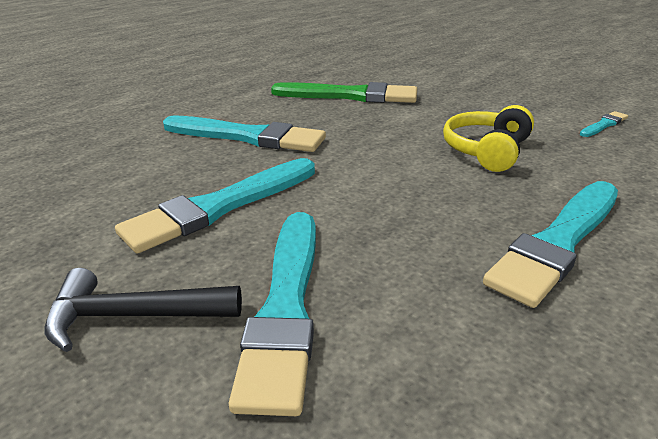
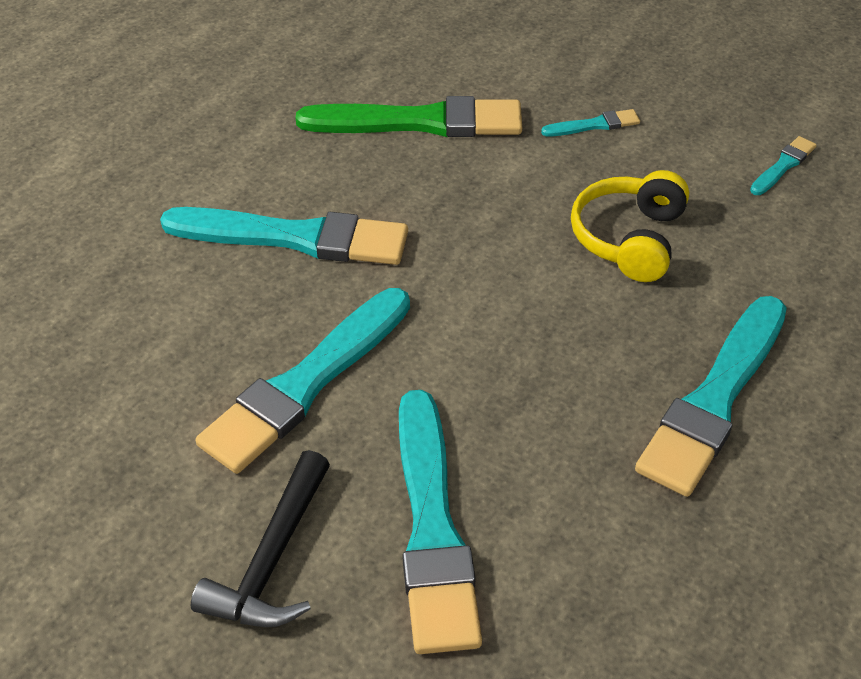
camera: 10 degrees left, 15 degrees up
(133, 316) = (272, 560): black hammer -> black hammer turned 60 degrees counterclockwise
(466, 102) = (594, 125): none -> turquoise brush

